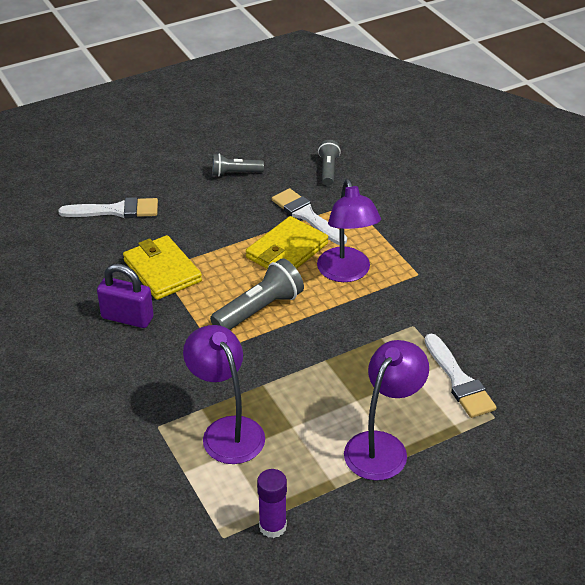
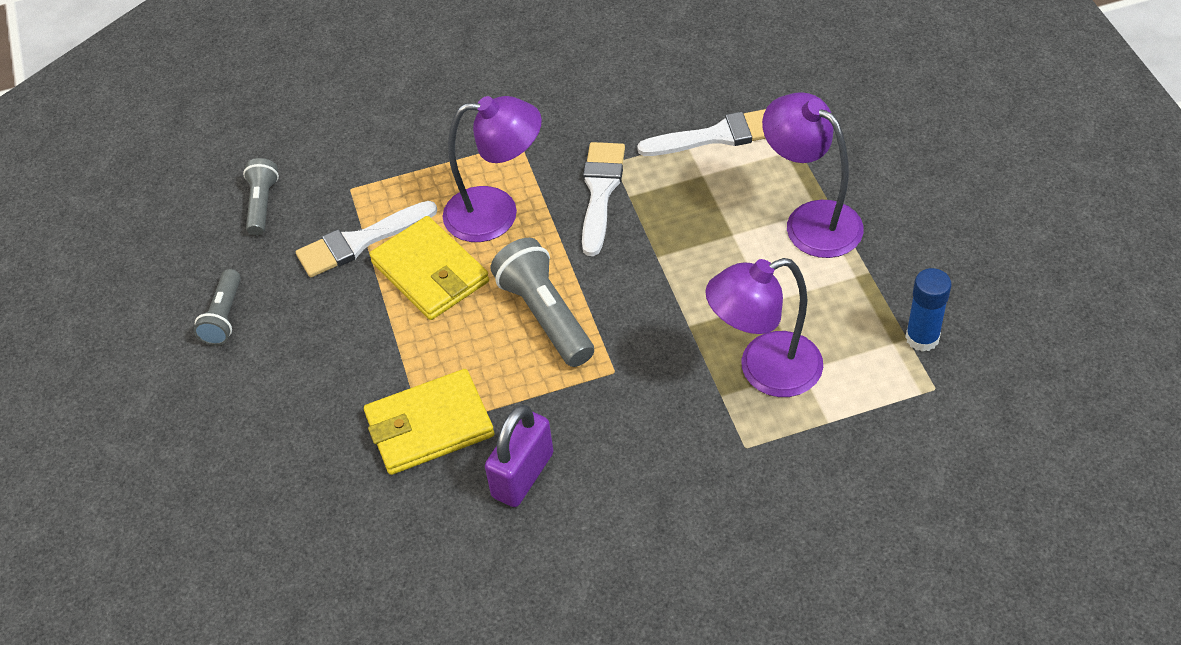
camera: 75 degrees left, 10 degrees up
(115, 210) = (259, 484): white brush -> white brush (600, 192)
(272, 526) = (922, 338): purple glue stick -> blue glue stick
(328, 170) = (262, 204): grey flashlight -> grey flashlight turned 75 degrees clockwise

